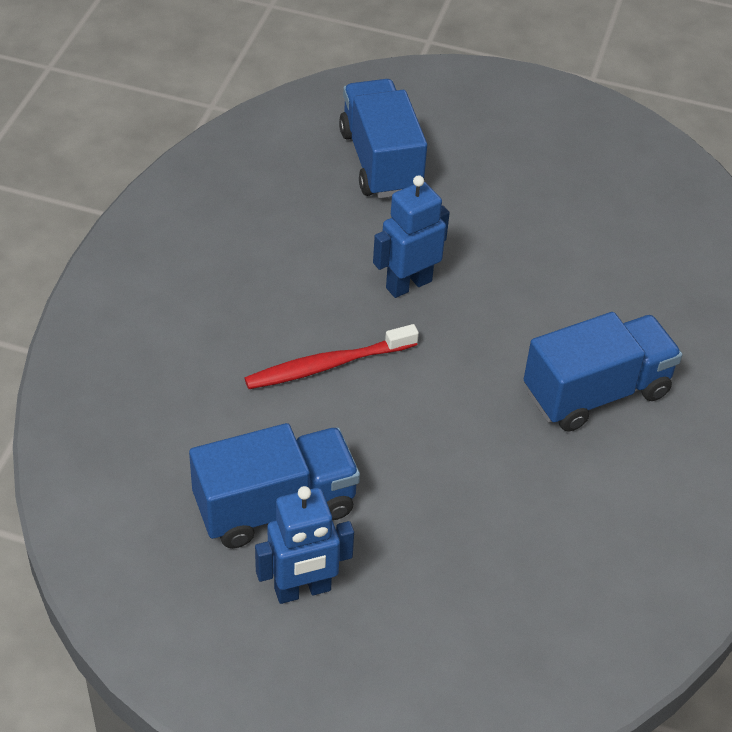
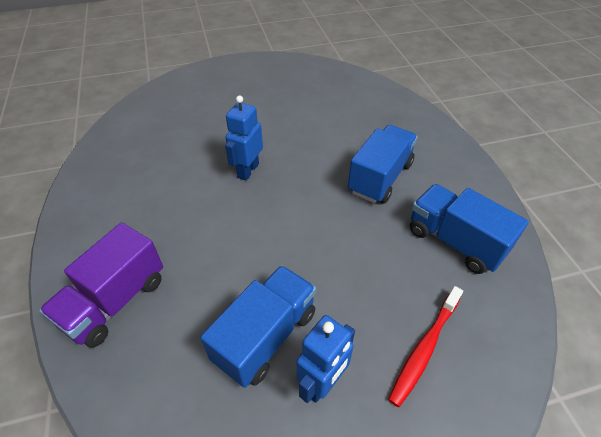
camera: 30 degrees left, 0 degrees up
(131, 372) = (115, 301): none -> purple truck
(327, 365) = (235, 233): red toothbrush -> red toothbrush (424, 348)
(380, 161) = (190, 120): blue truck -> blue truck (455, 241)

